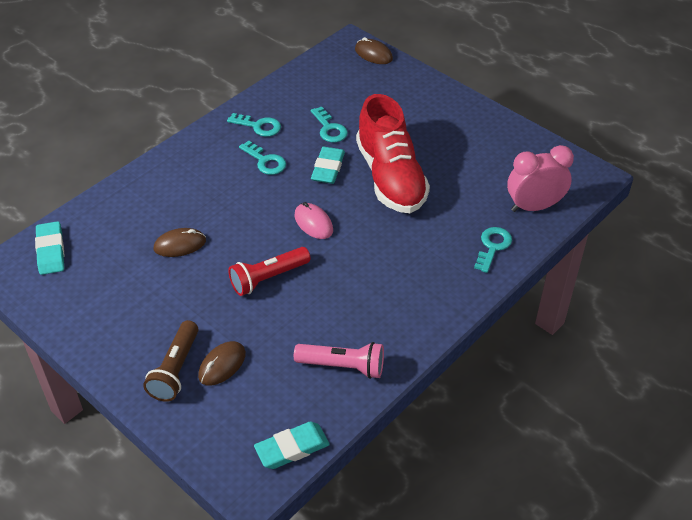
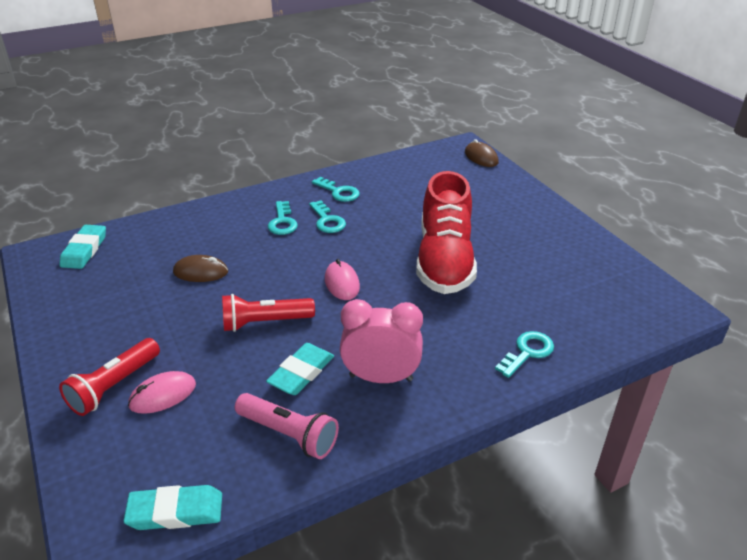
camera: 20 degrees right, 10 degrees down
(175, 369) = (114, 386): brown flashlight -> red flashlight
(222, 365) = (163, 395): brown mouse -> pink mouse
(328, 168) = (384, 239): turquoise eraser -> turquoise eraser (301, 372)
(329, 129) = (405, 207): turquoise key -> turquoise key (282, 222)
(534, 207) = (594, 323): pink clock -> pink clock (381, 378)

